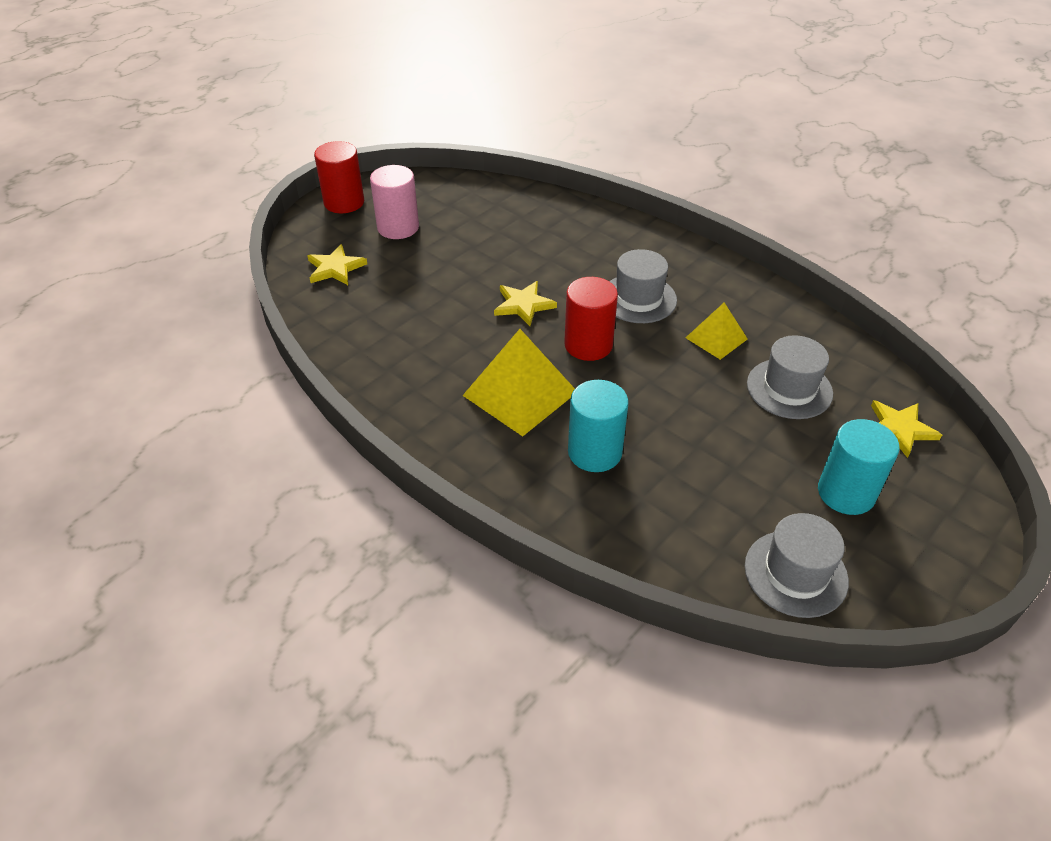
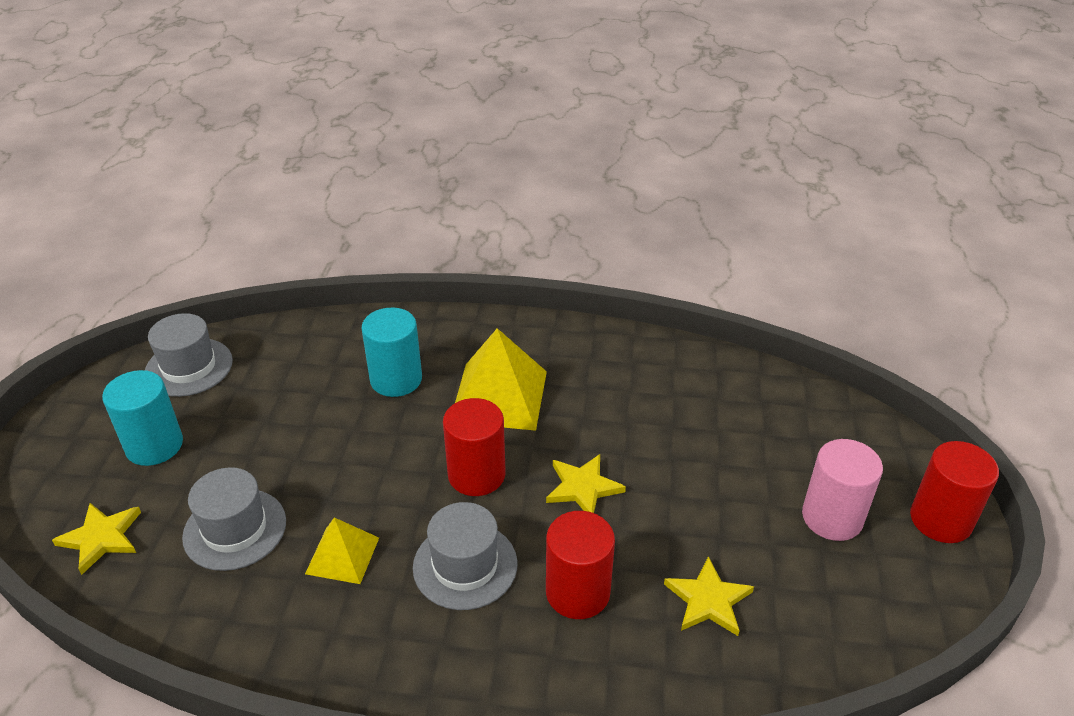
camera: 145 degrees right, 5 degrees down
(335, 268) = (813, 429): yellow star -> yellow star (708, 600)
(582, 259) = (577, 592): none -> red cylinder

